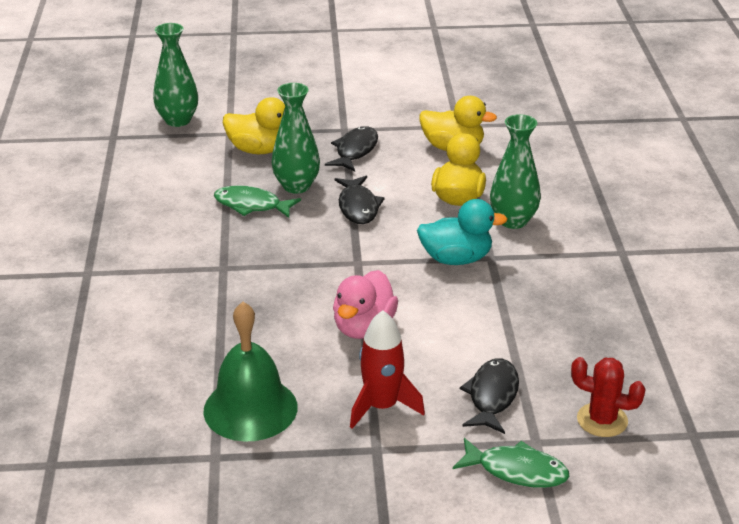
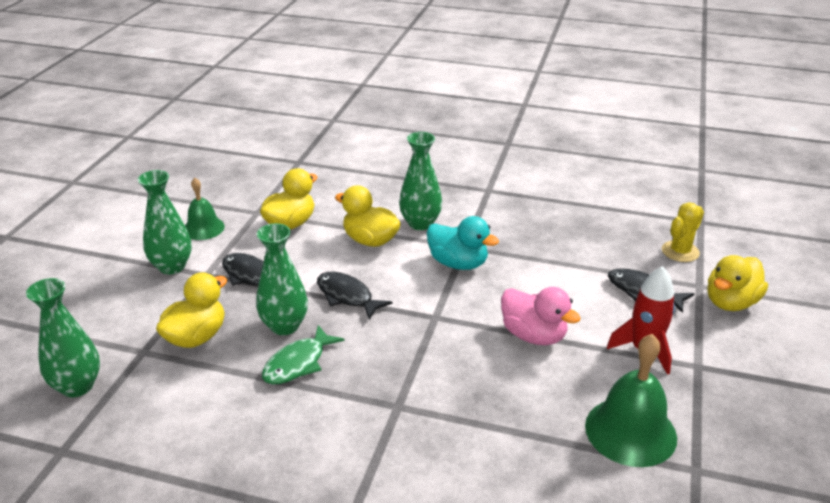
camera: 70 degrees left, 0 degrees up
(344, 111) = (172, 266): none -> green vase
(358, 207) = (347, 296): black fish -> black fish turned 150 degrees counterclockwise
(411, 107) = (203, 228): none -> green bell
(456, 259) = (458, 263): turquoise duck -> turquoise duck turned 105 degrees clockwise
(516, 471) = (730, 302): green fish -> yellow duck
(602, 420) = (680, 251): red cactus -> yellow cactus

